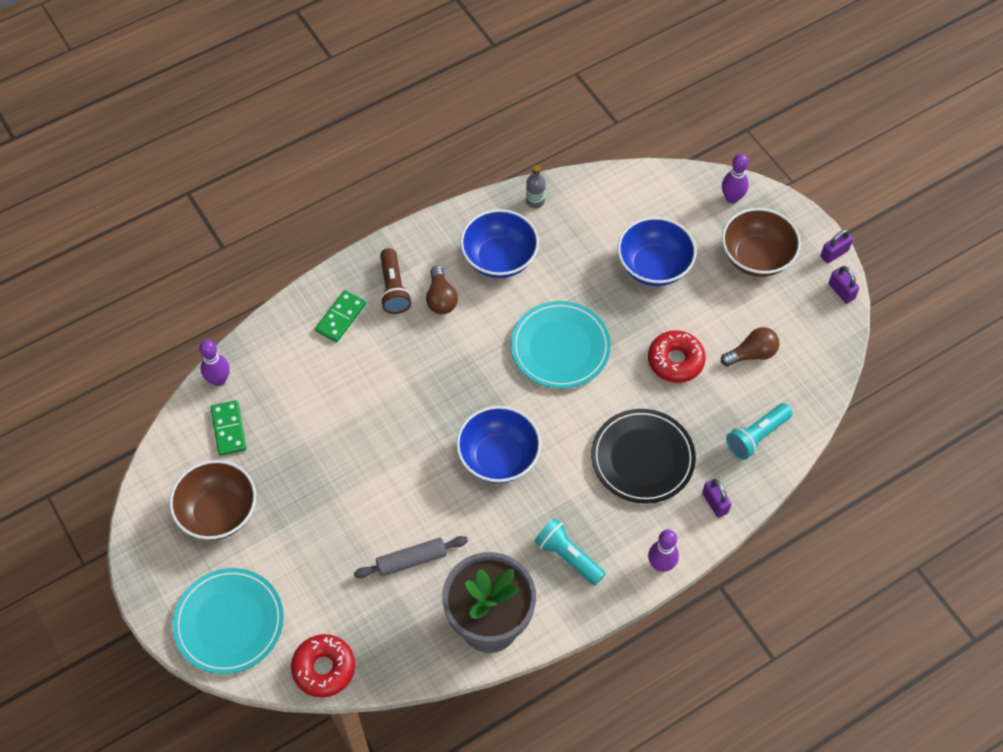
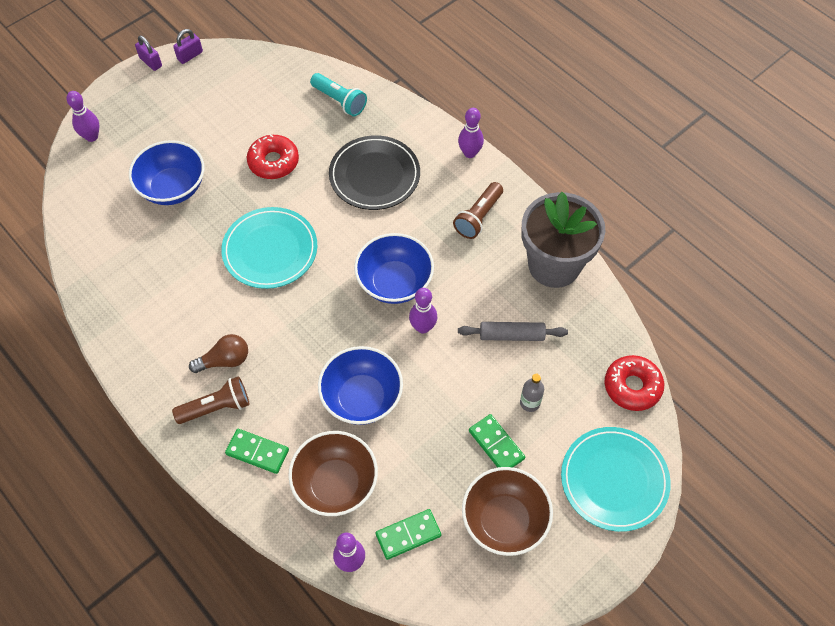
camera: 100 degrees left, 0 degrees up
(295, 521) = (496, 444): none -> green domino
(411, 560) = (512, 335): grey rolling pin -> grey rolling pin turned 60 degrees counterclockwise
(439, 476) = (423, 327): none -> purple bowling pin
(499, 259) = (172, 316): blue bowl -> blue bowl (362, 398)
(535, 201) = (99, 294): grey bottle -> grey bottle (530, 403)
(568, 556) = (478, 217): turquoise flashlight -> brown flashlight
(715, 503) = (406, 123): purple padlock -> none
(751, 354) = (260, 110): brown light bulb -> none
(756, 257) = (158, 114): brown bowl -> brown bowl (335, 484)

